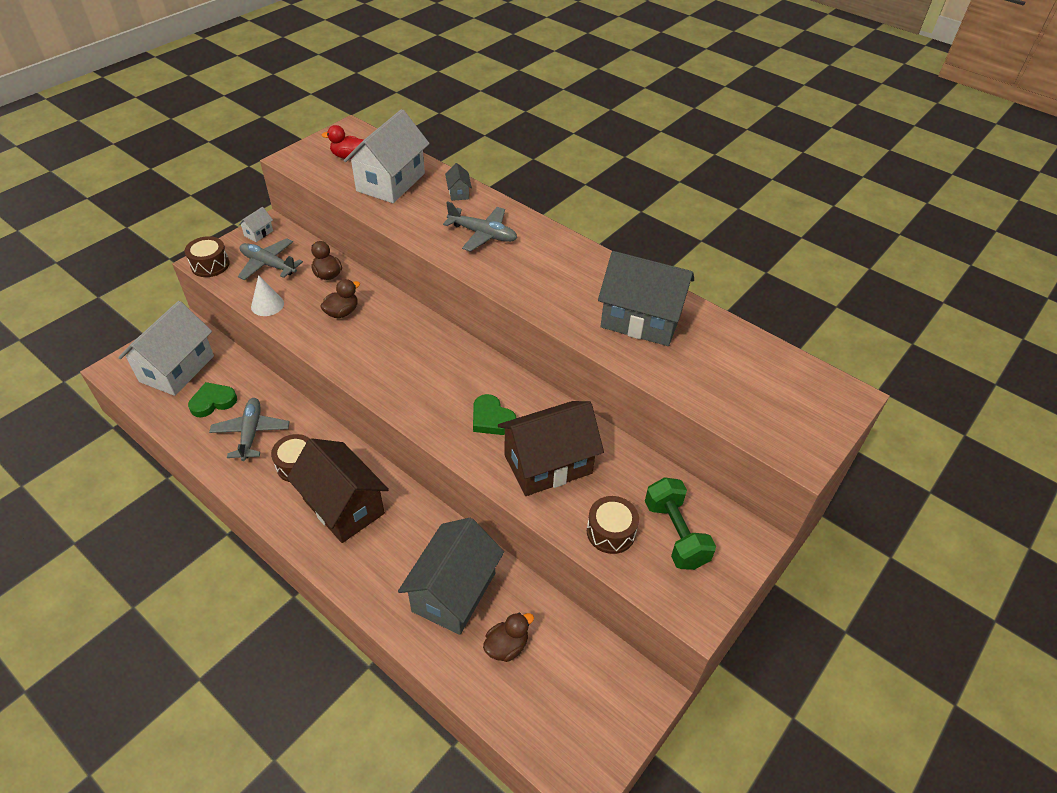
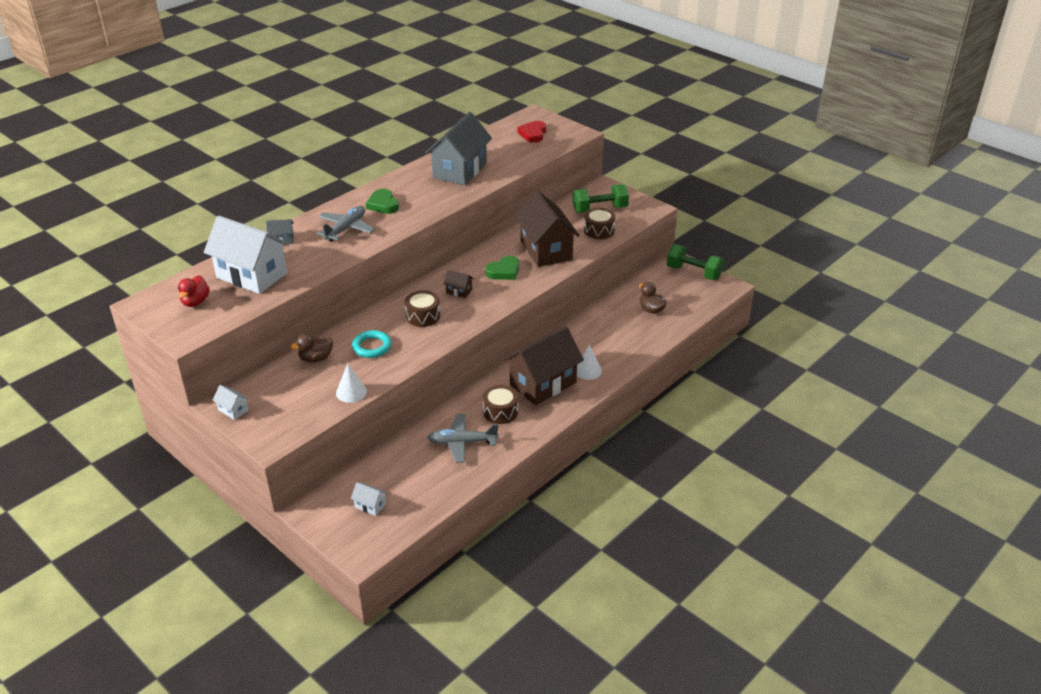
camera: 85 degrees left, 10 degrees down
(177, 368) = (370, 505): white house -> white house, size x0.41
(210, 265) = (277, 438): brown drum -> brown drum (423, 316)
(213, 402) = (420, 472): green heart -> green heart (383, 205)
(268, 265) = (289, 397): grey plane -> none
(342, 312) = (372, 347): brown duck -> turquoise ring
(366, 557) = (588, 370): none -> white cone
(446, 377) = (459, 291): none -> brown house
(454, 592) = (614, 330): grey house -> none
(618, 722) = (693, 273): none -> green dumbbell
(778, 397) = (533, 134): none -> red heart

